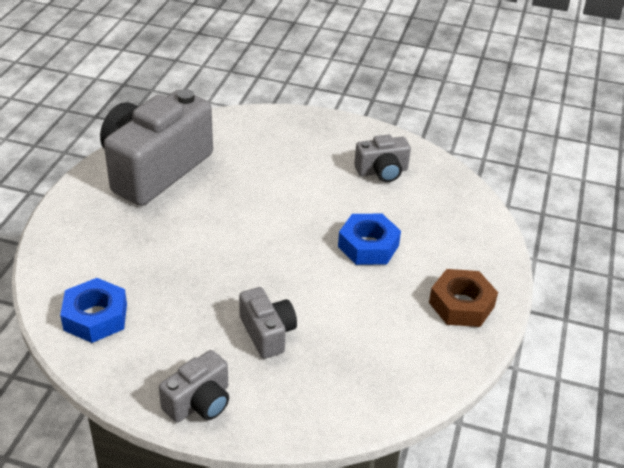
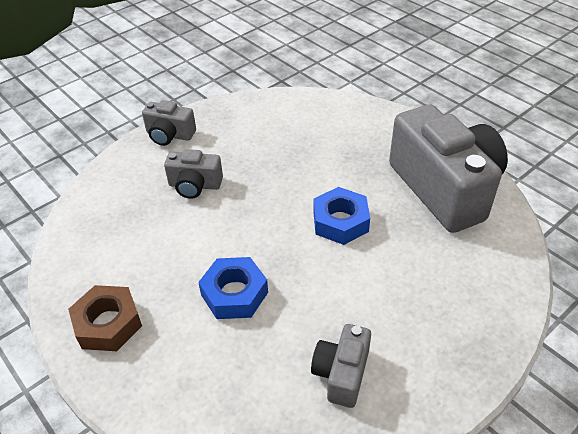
camera: 125 degrees right, 5 degrees up
(95, 317) = (282, 113): blue nut -> blue nut (340, 221)
(199, 402) = (169, 135): grey camera -> grey camera turned 60 degrees counterclockwise

